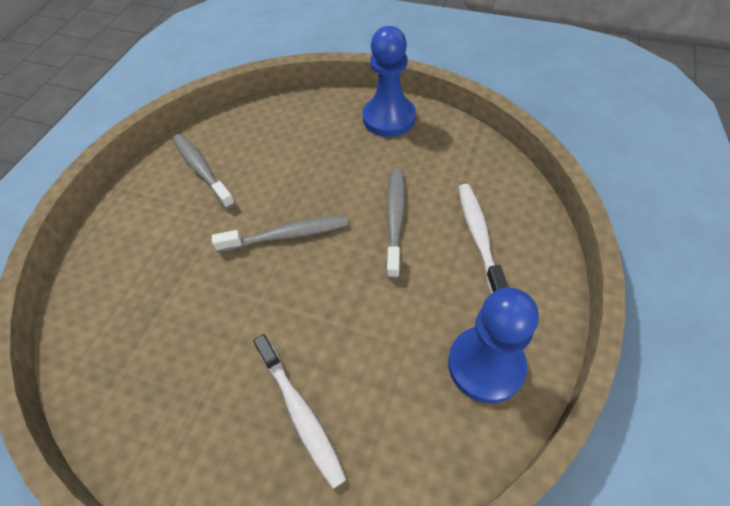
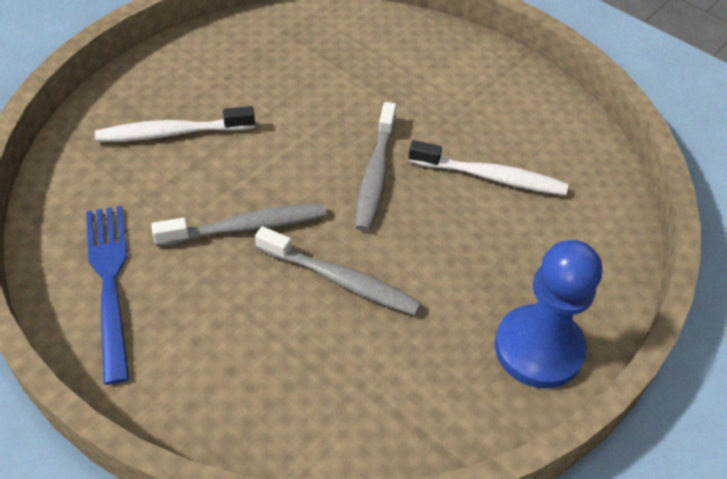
camera: 105 degrees right, 5 degrees down
(202, 170) = (518, 127): grey toothbrush -> grey toothbrush (247, 227)
(478, 236) = (263, 356): white toothbrush -> white toothbrush (491, 177)
(486, 365) = (109, 281): blue pawn -> blue fork

